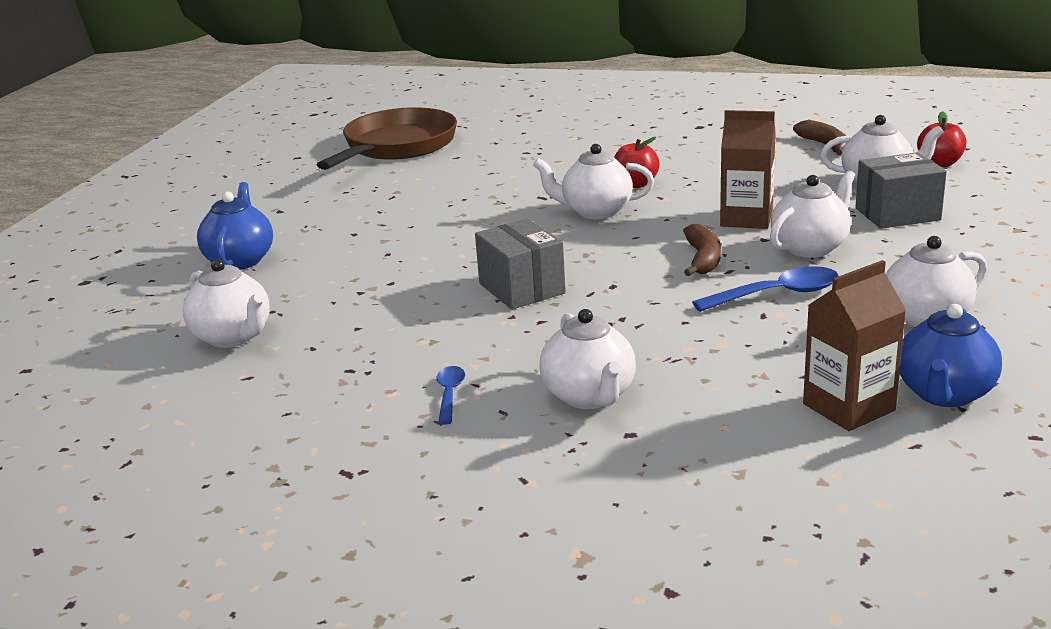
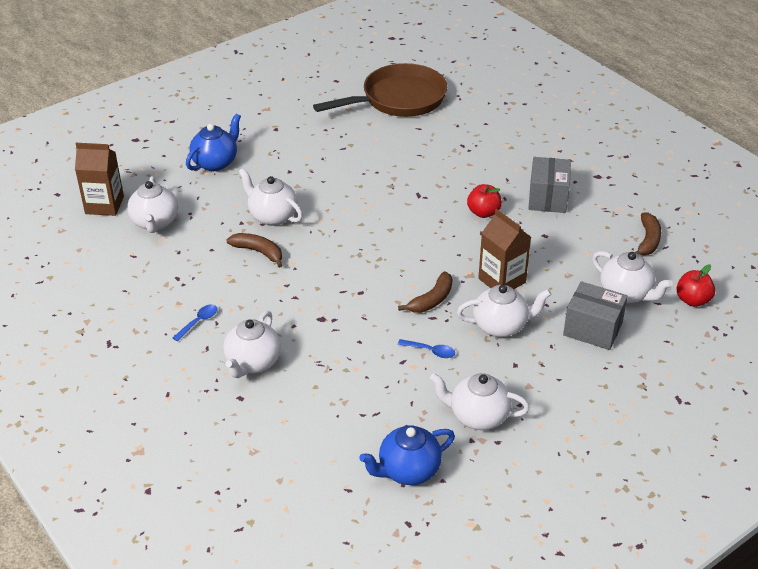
camera: 35 degrees right, 15 degrees up
(427, 305) = (258, 252): none -> brown banana
(521, 288) = (315, 267): grey box -> grey box (547, 198)
(595, 211) = (430, 225): white teapot -> white teapot (272, 216)
(777, 294) = (430, 351): blue spoon -> blue spoon, size x0.58
(848, 407) = (353, 447): brown carton -> brown carton (104, 205)

